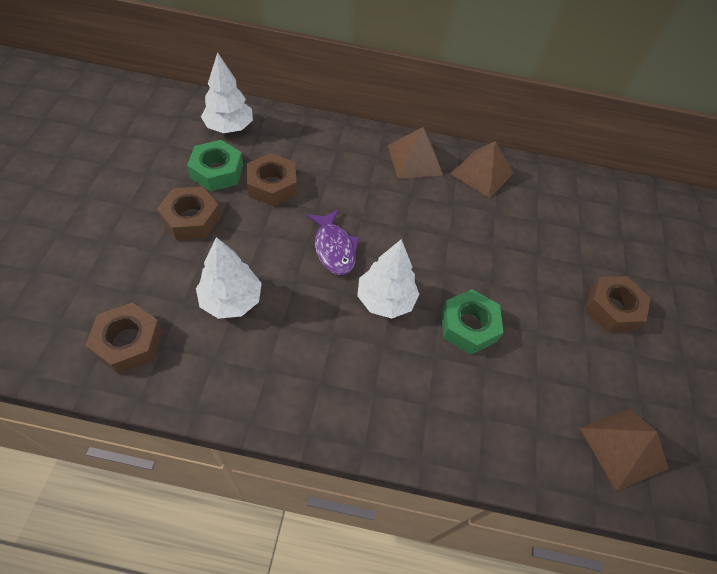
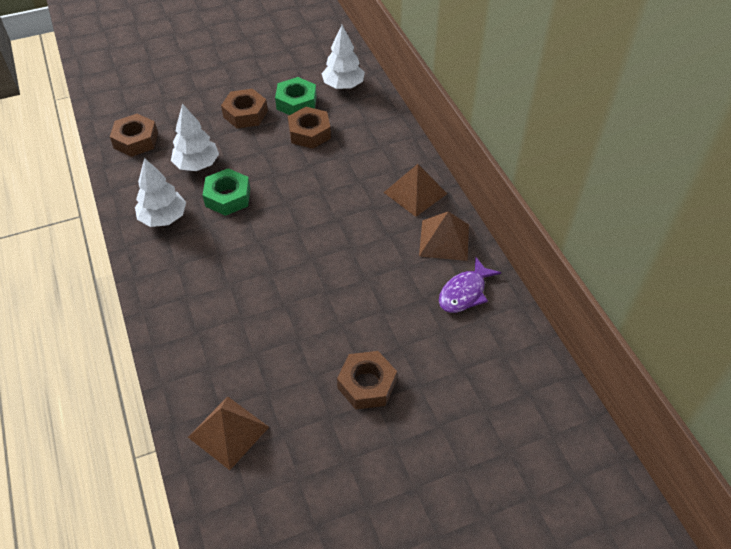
camera: 65 degrees right, 5 degrees down
(334, 248) = (280, 190): purple fish -> purple fish (464, 292)
(385, 300) = (257, 237): white tree -> white tree (163, 218)
(468, 326) = (271, 293): green nut -> green nut (228, 197)

